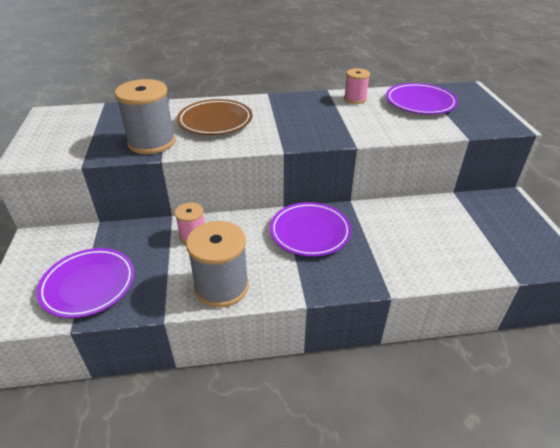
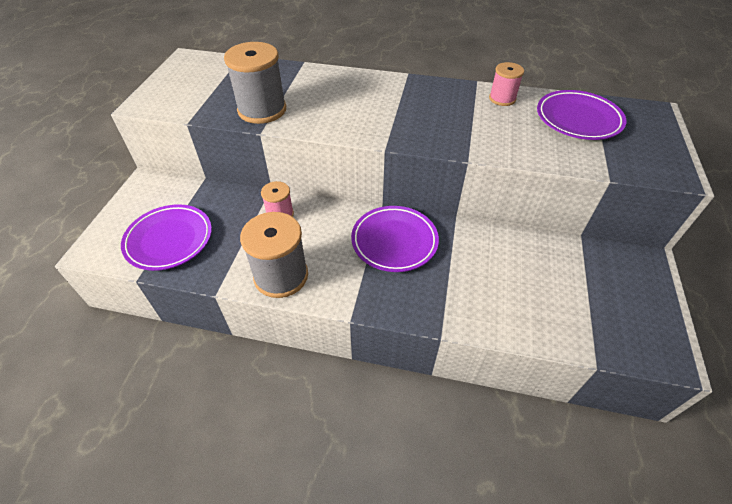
camera: 20 degrees right, 10 degrees up
(215, 121) = (335, 98): brown plate -> none

